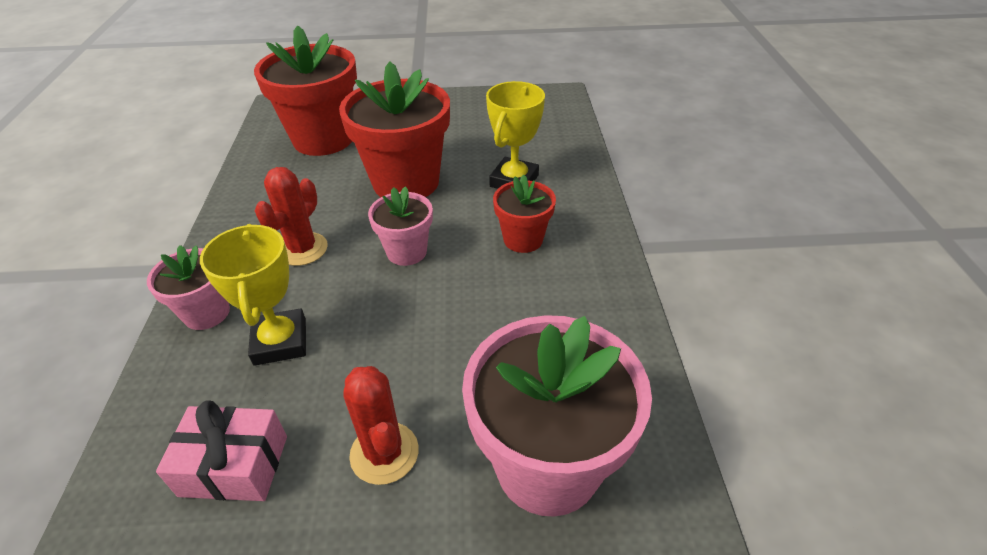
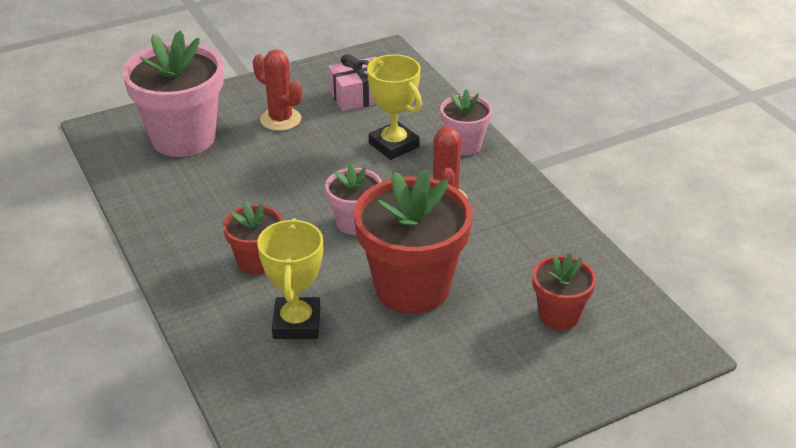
camera: 155 degrees right, 5 degrees down
(323, 139) = (559, 315): red flower pot -> red flower pot, size x0.53

